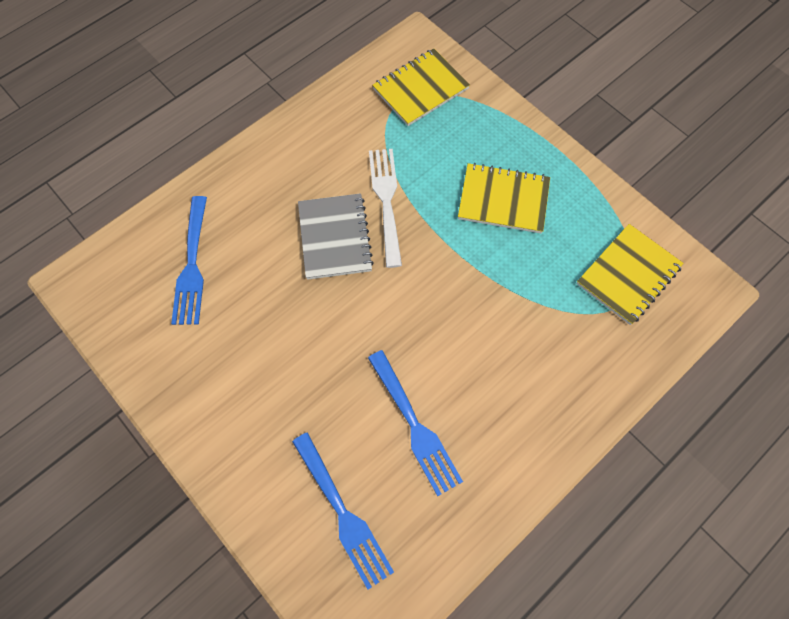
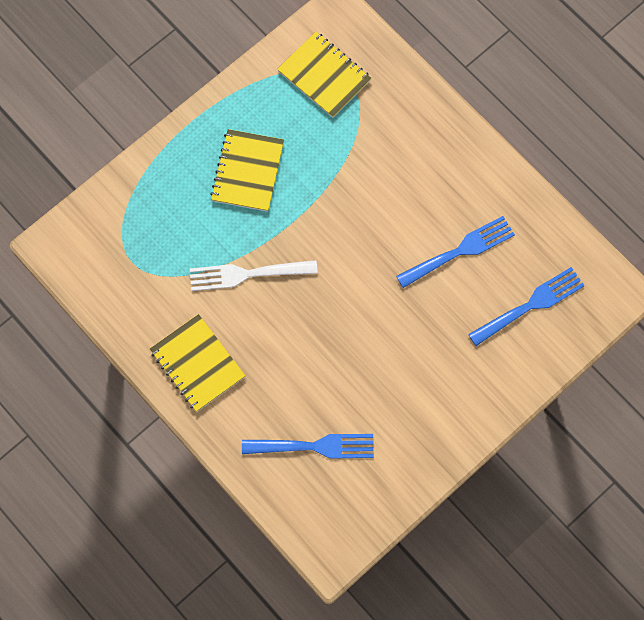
camera: 90 degrees left, 5 degrees up
(335, 237) = (286, 319): grey notebook -> none
(420, 89) = (117, 242): yellow notebook -> yellow notebook (197, 364)

